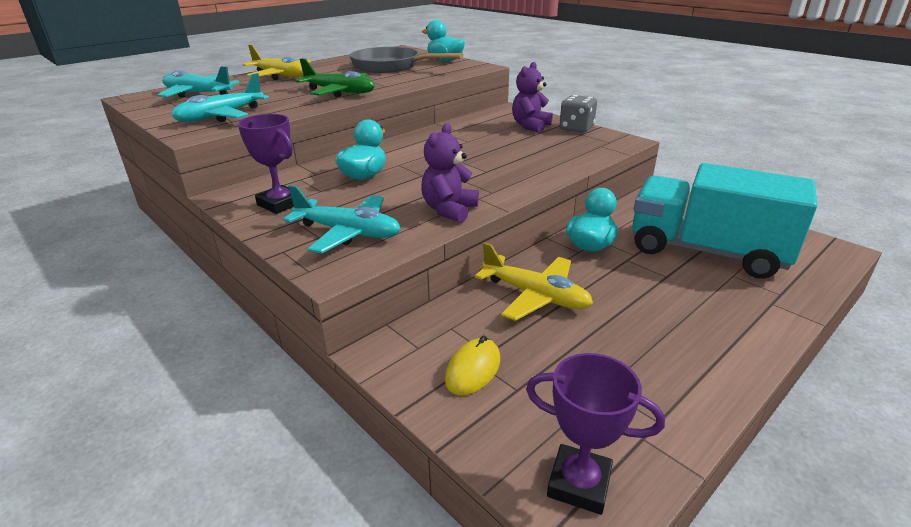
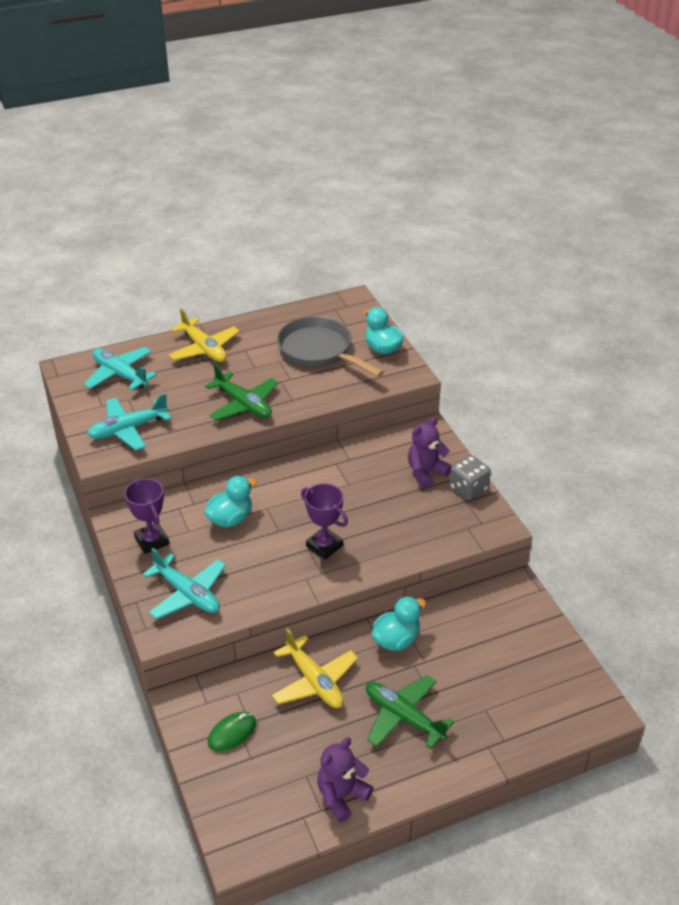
camera: 20 degrees right, 10 degrees up
(449, 210) = (274, 588): purple teddy bear -> purple teddy bear (341, 796)
(473, 369) = (232, 733): yellow mouse -> green mouse
(579, 483) = (246, 830): purple trophy -> purple trophy (324, 546)
(660, 301) = (403, 717): none -> green plane
(706, 251) = (488, 677): turquoise truck -> none

